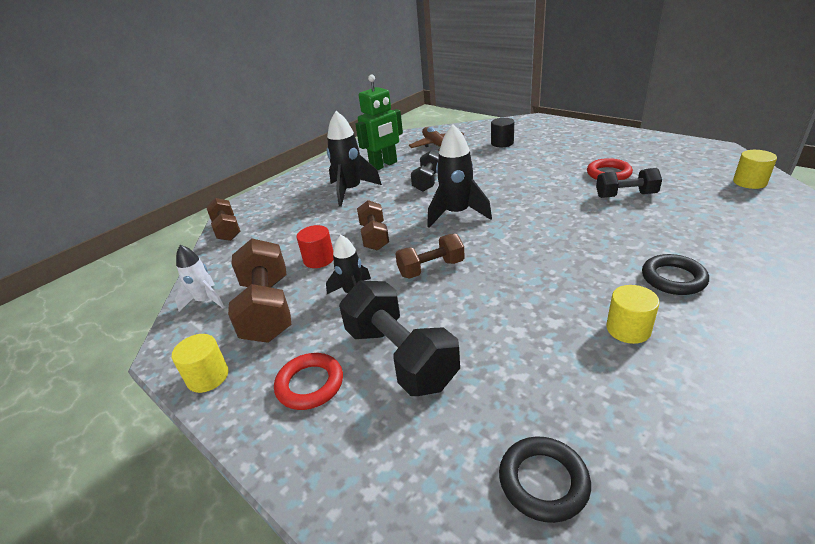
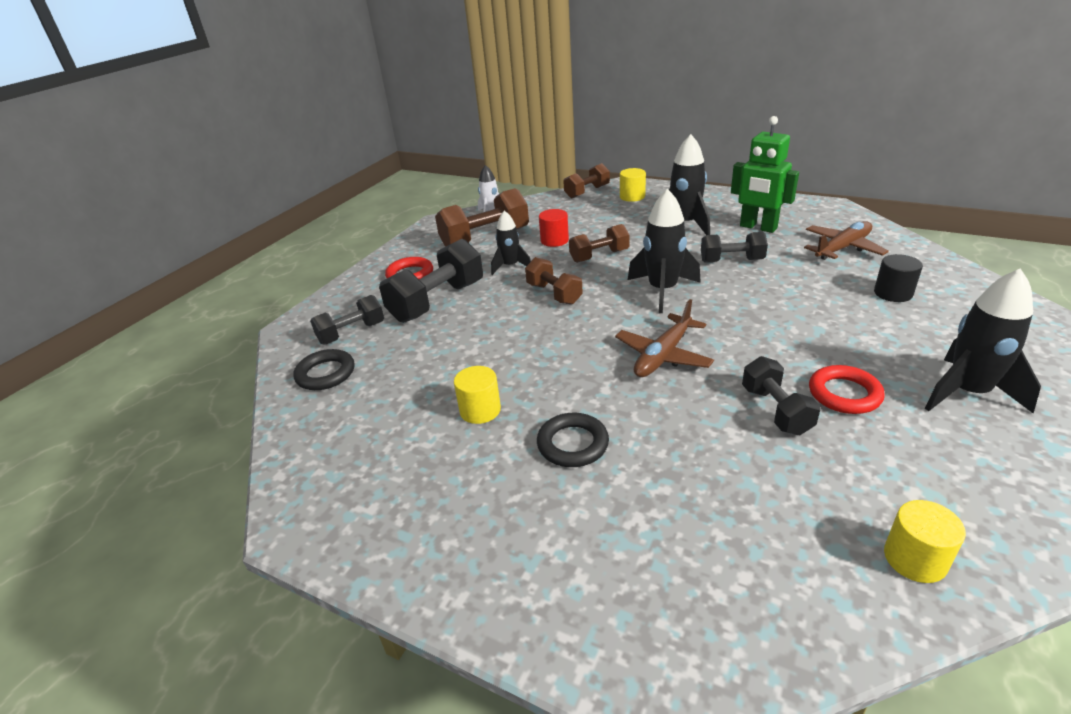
camera: 75 degrees right, 0 degrees up
(208, 377) = (416, 240): yellow cylinder -> yellow cylinder (632, 196)
(442, 452) = (352, 333): none -> black dumbbell
(554, 225) = (663, 355): none -> brown plane
(609, 146) = (967, 393): none -> black rocket

